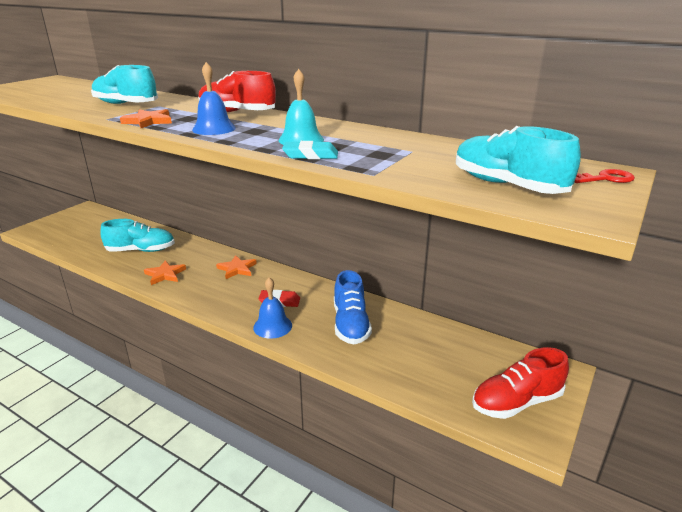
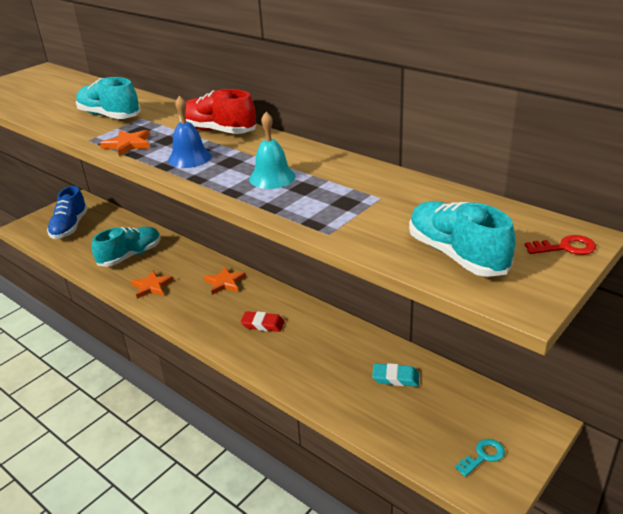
camera: 10 degrees right, 5 degrees up
(141, 250) = (130, 256): turquoise shoe -> turquoise shoe turned 45 degrees counterclockwise
(272, 326) = (251, 353): blue bell -> none
(310, 155) = (275, 202): turquoise eraser -> turquoise eraser (395, 378)
(350, 324) = (331, 356): blue shoe -> blue shoe (70, 227)
(516, 402) = (483, 456): red shoe -> turquoise key

